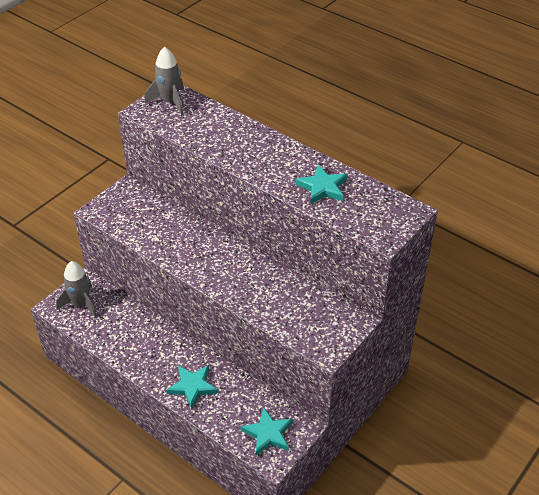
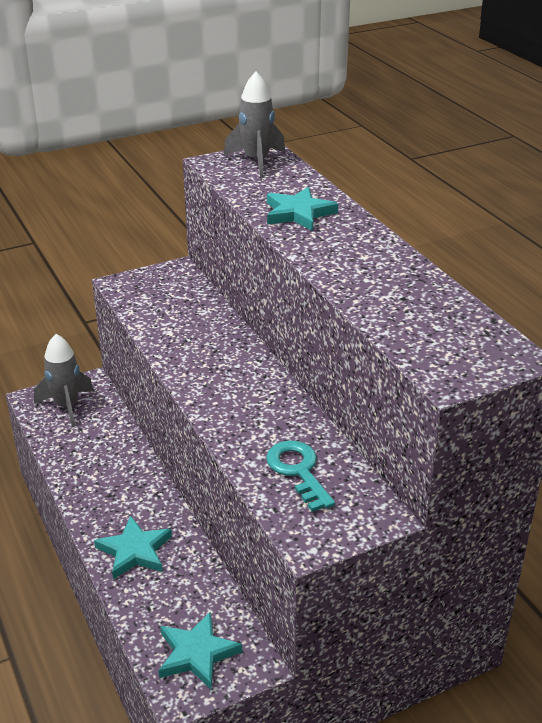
camera: 25 degrees right, 10 degrees down
(295, 309) = (298, 471): none -> turquoise key
(322, 187) = (395, 295): turquoise star -> turquoise star (298, 213)

